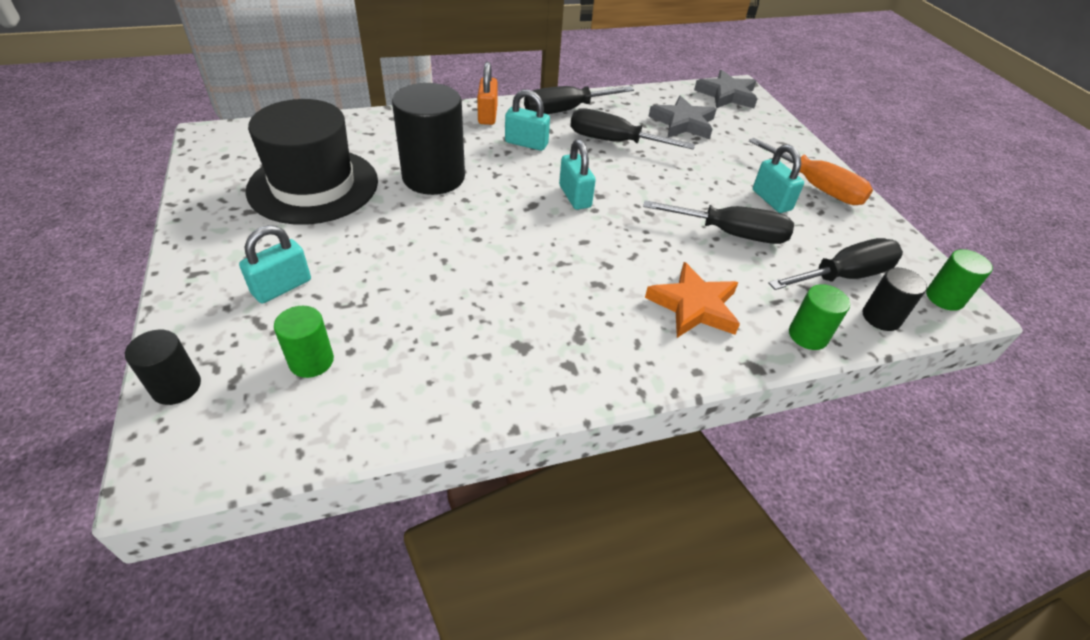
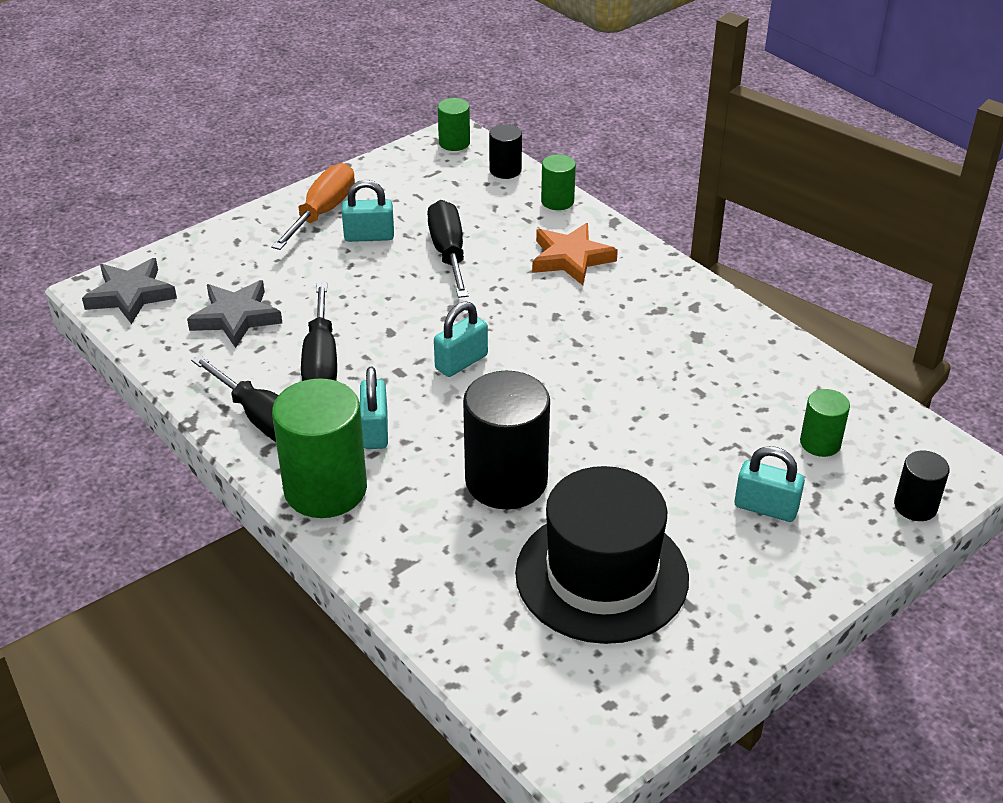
camera: 110 degrees left, 5 degrees down
(487, 115) = (325, 489): orange padlock -> green cylinder
(771, 200) = (369, 236): turquoise padlock -> turquoise padlock turned 45 degrees clockwise
(844, 276) = (464, 189): black screwdriver -> none

